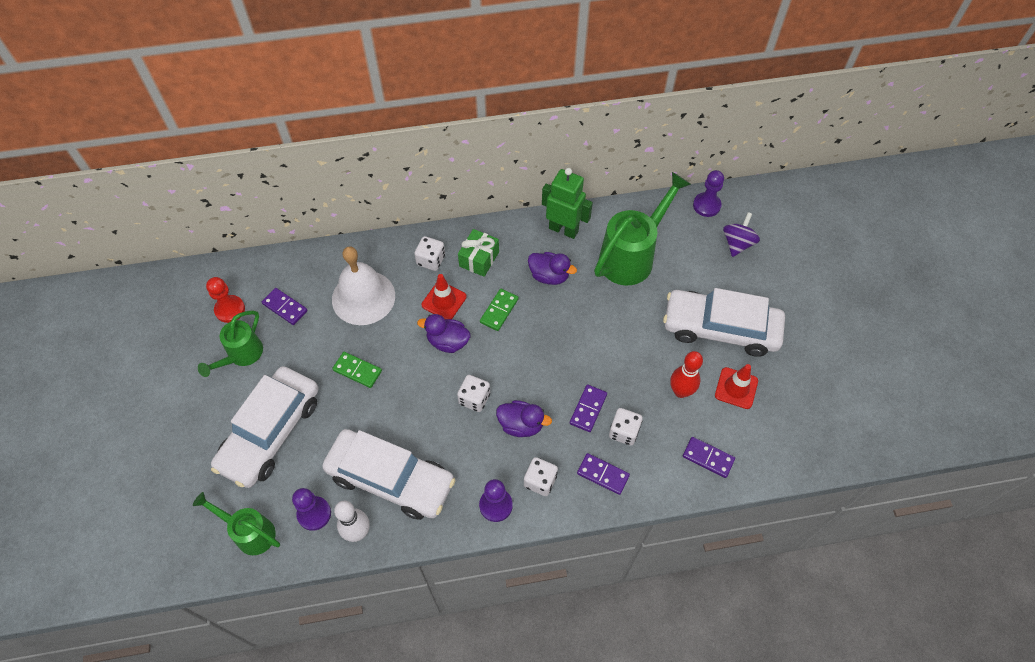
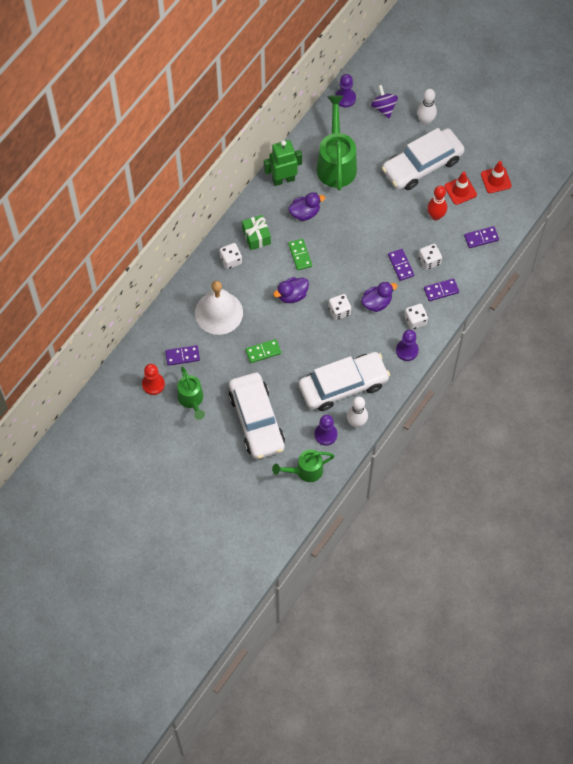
camera: 45 degrees left, 5 degrees up
(444, 301) = (264, 276): red traffic cone -> red traffic cone (496, 180)
(769, 289) = (425, 121): none -> white bowling pin

